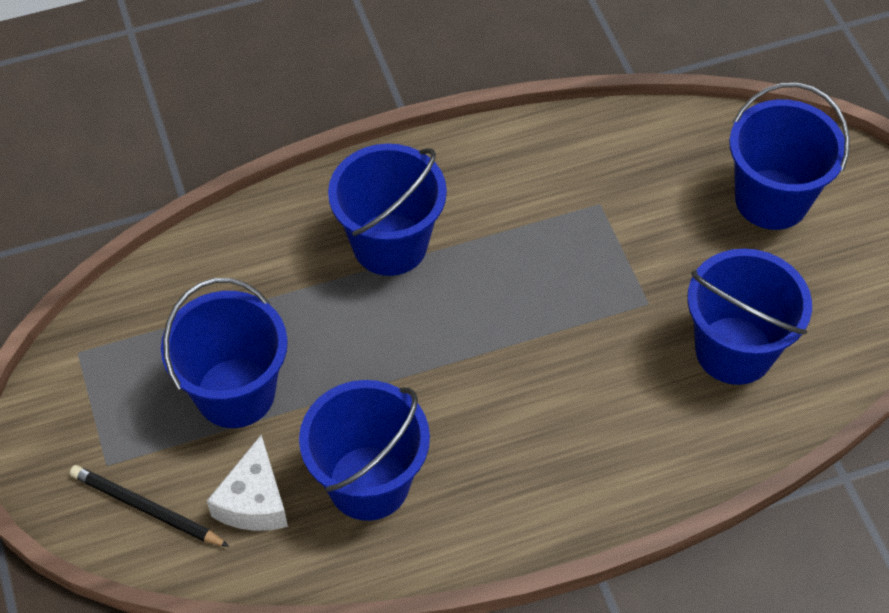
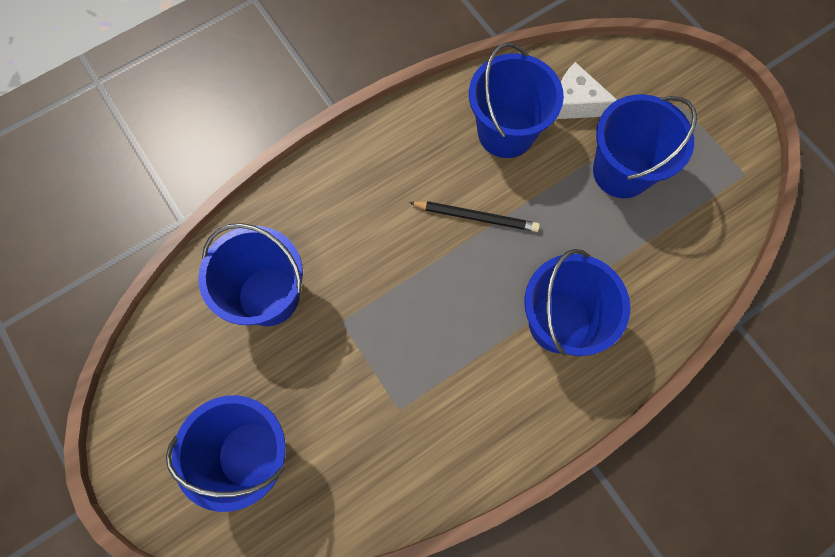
camera: 165 degrees right, 15 degrees up
(146, 509) = (640, 82): black pencil -> black pencil (476, 217)
(254, 501) = (575, 103): white cheese -> white cheese turned 60 degrees counterclockwise

